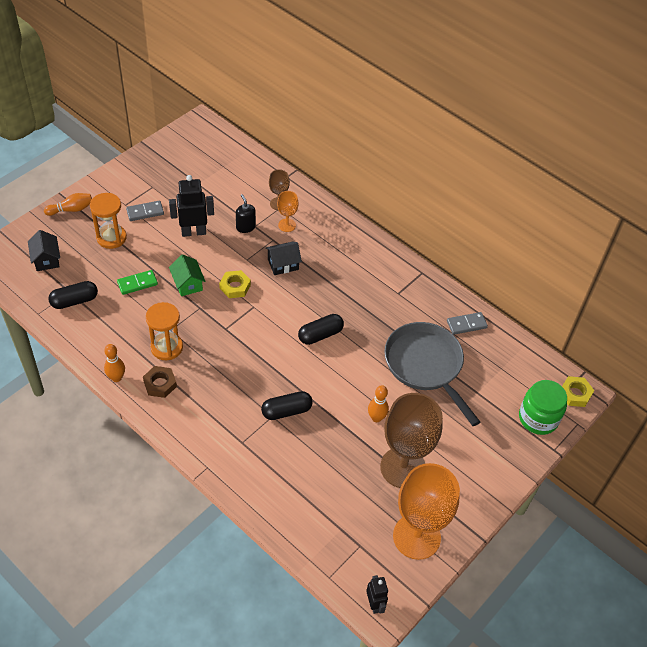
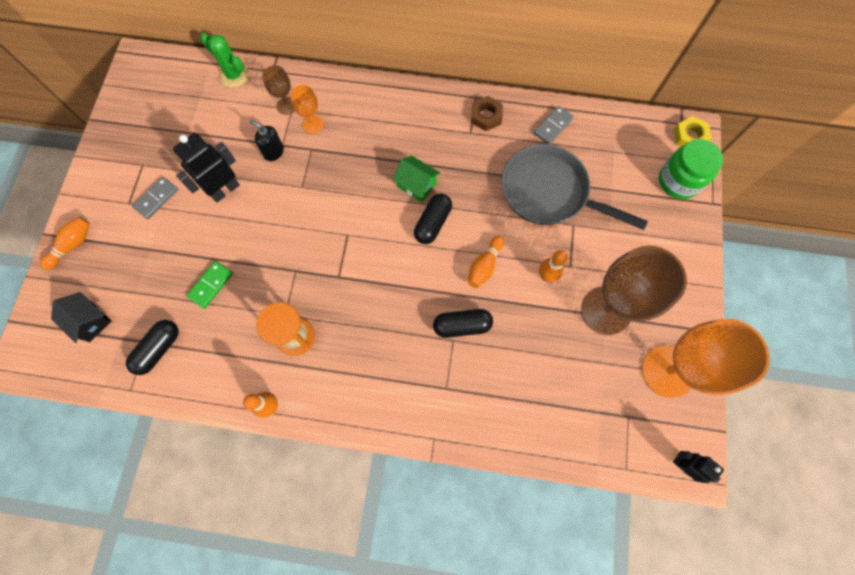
camera: 30 degrees left, 20 degrees up
(111, 238) = (143, 250): orange hourglass -> none
(160, 384) = (320, 382): brown nut -> brown nut (486, 116)
(188, 284) = (263, 252): green house -> green house (416, 185)
(235, 287) = (313, 225): yellow nut -> none
(258, 166) = (234, 75): none -> green cactus
(283, 264) = (341, 170): black house -> none
(286, 411) = (462, 325): black capsule -> black capsule turned 45 degrees clockwise
(335, 384) = (484, 266): none -> orange bowling pin

